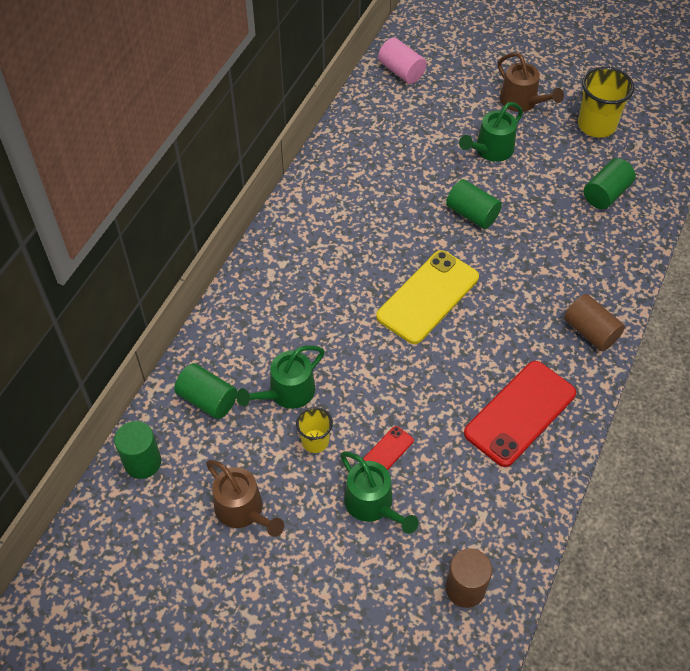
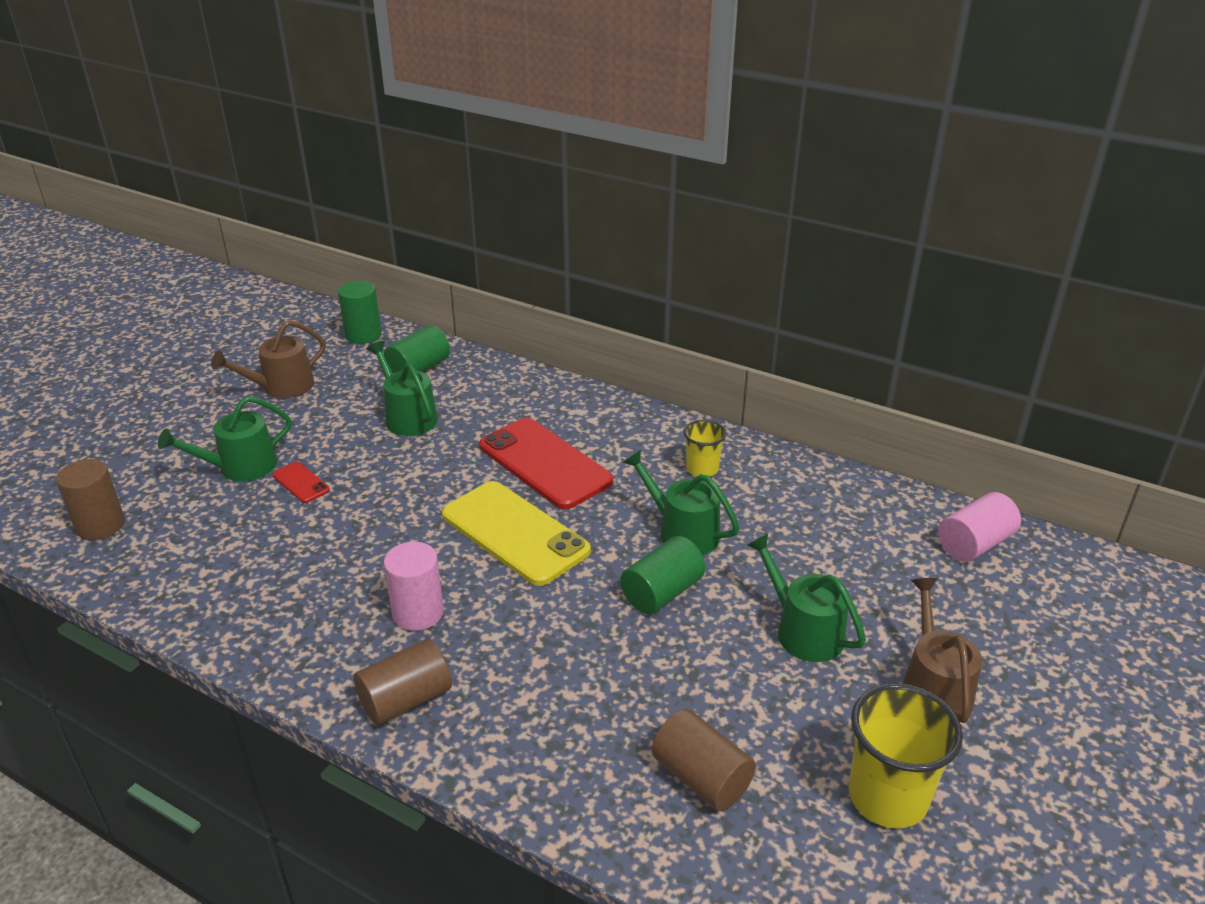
camera: 95 degrees right, 20 degrees down
(315, 441) = (338, 433): yellow cup -> yellow cup (702, 469)
(412, 205) = (682, 532): none -> green watering can
(517, 340) = (418, 613): none -> pink cylinder
(520, 413) = (299, 600): red phone -> red phone (544, 464)
(522, 102) = (933, 688): brown watering can -> brown watering can turned 120 degrees clockwise
(606, 194) = (701, 777): green cylinder -> brown cylinder

